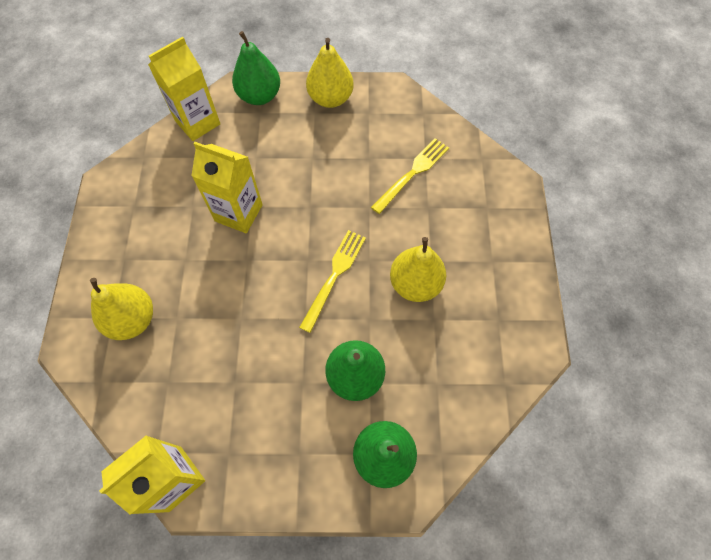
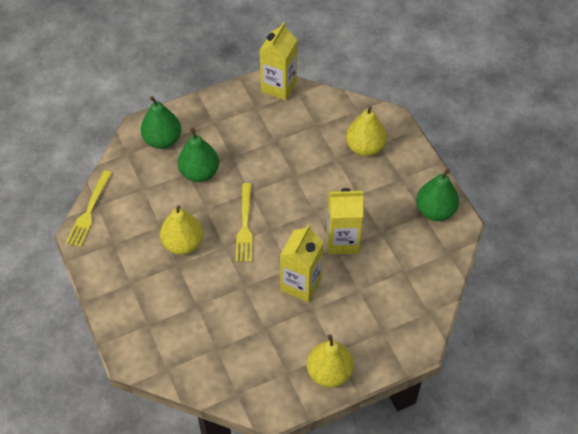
camera: 155 degrees right, 10 degrees down
(197, 122) = (428, 299): yellow carton -> yellow carton (301, 284)
(259, 96) = (394, 347): green pear -> green pear (435, 211)
(412, 173) = (221, 330): yellow fork -> yellow fork (89, 212)

